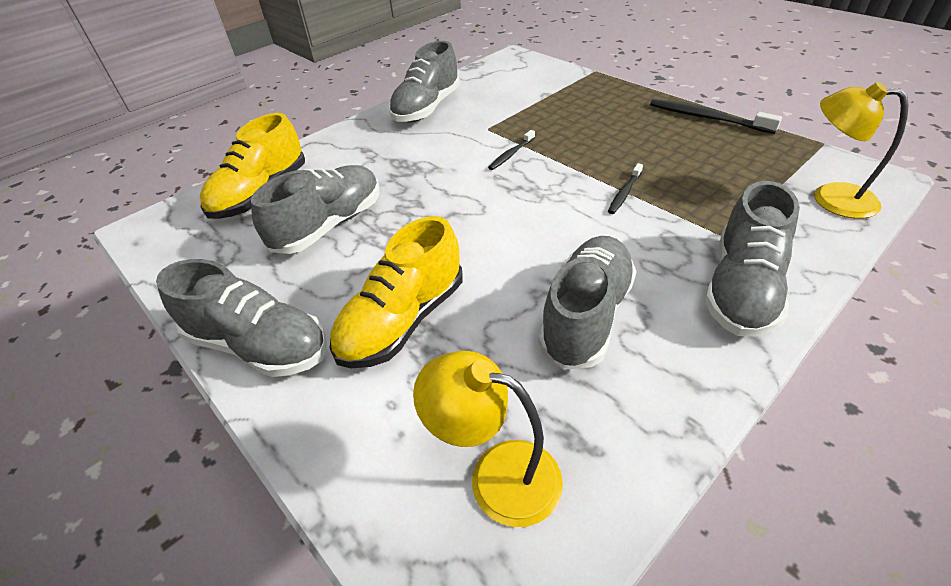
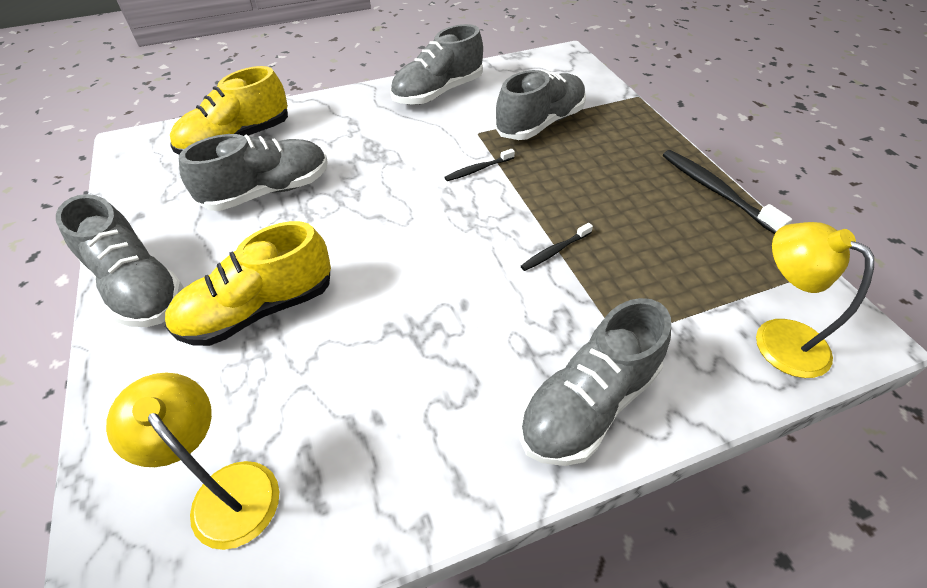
camera: 20 degrees right, 5 degrees up
(586, 316) = (415, 370): grey shoe -> grey shoe (540, 124)

